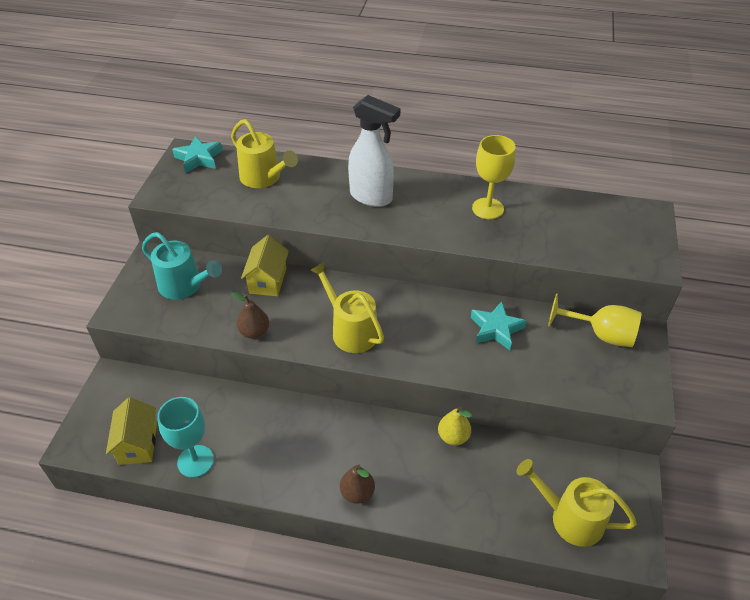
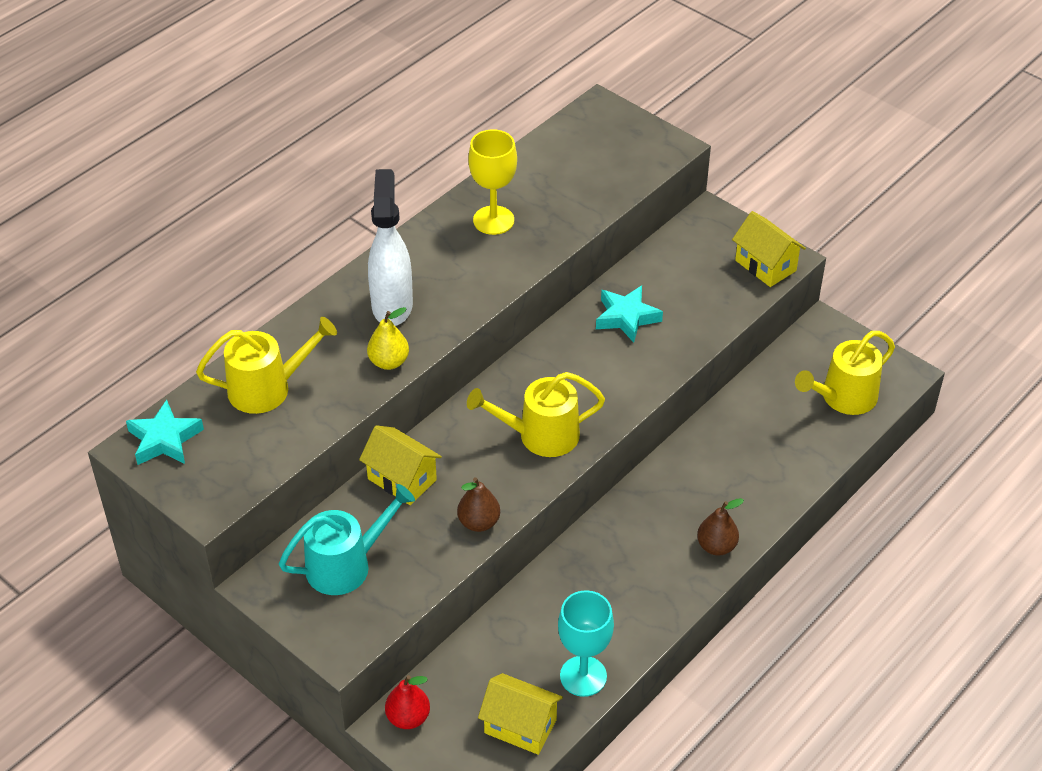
camera: 60 degrees left, 0 degrees up
(121, 382) = (408, 717): none -> red pear
(371, 197) = (392, 305): white spray bottle -> white spray bottle turned 60 degrees counterclockwise
(453, 437) = (700, 438): yellow pear -> yellow pear (389, 362)
(600, 334) = (690, 245): yellow goblet -> none
(625, 389) = (765, 265): none -> yellow house

